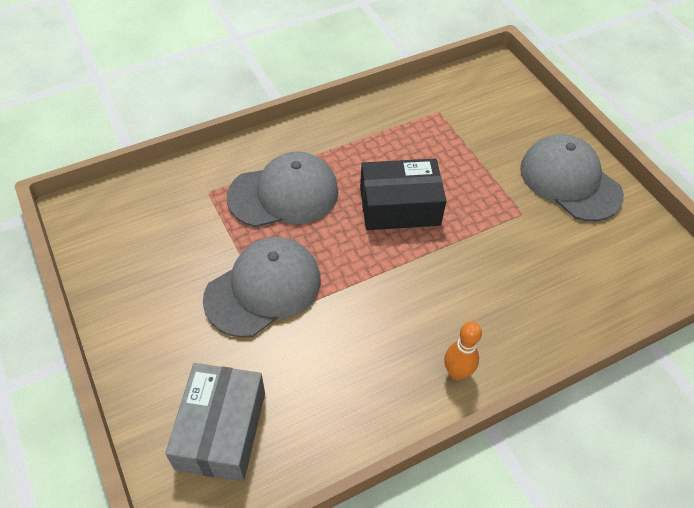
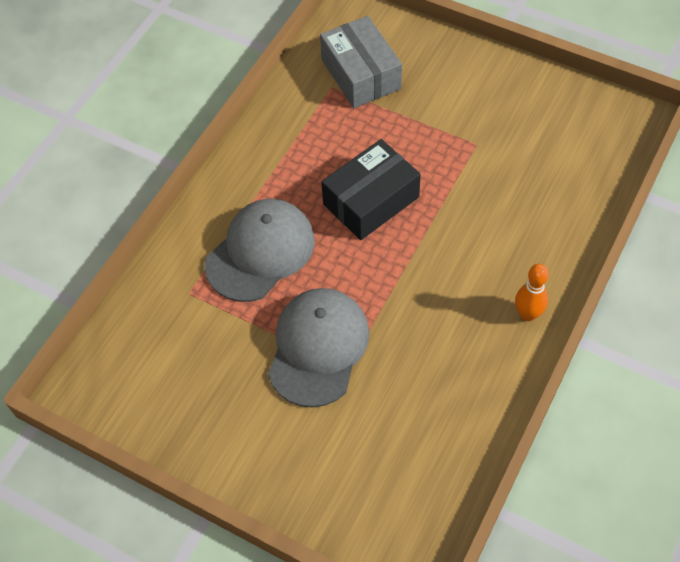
camera: 30 degrees left, 5 degrees up
(221, 430) = (386, 483): grey box -> grey box (361, 74)
(570, 181) = (492, 90): grey cap -> none

